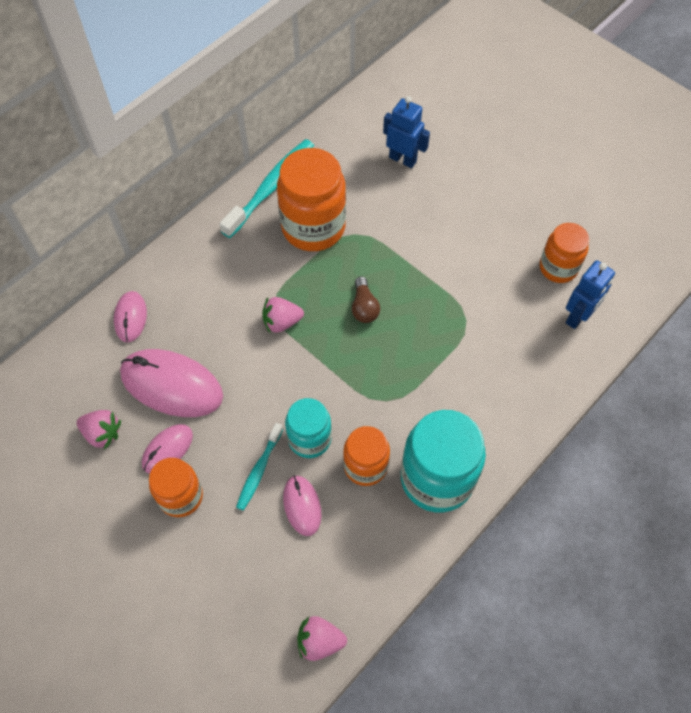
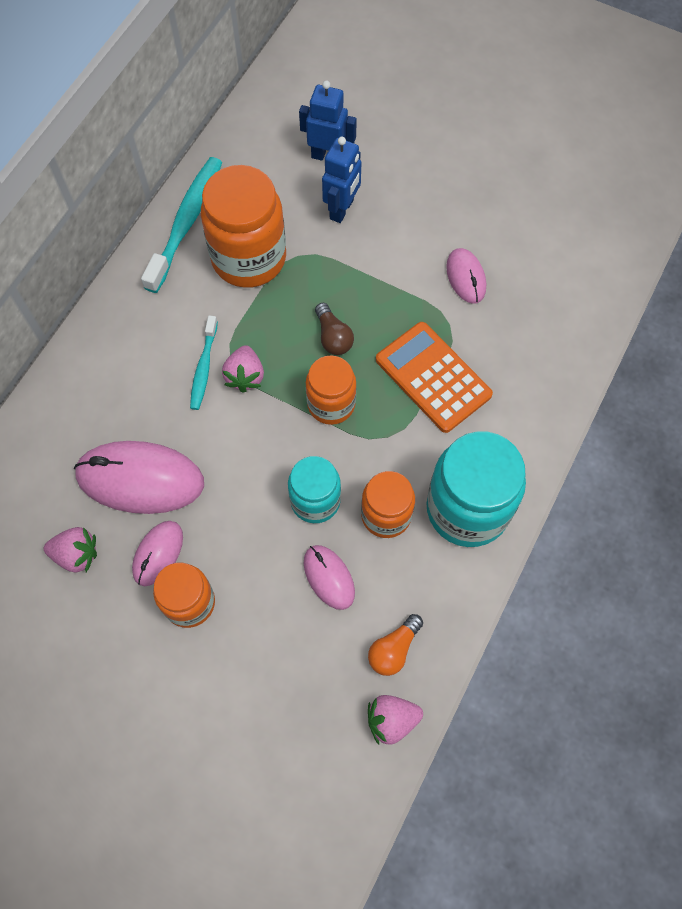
camera: 15 degrees left, 5 degrees up
(130, 317) = (68, 413): pink mouse -> pink mouse (466, 277)
(259, 470) = (269, 550): turquoise toothbrush -> turquoise toothbrush (203, 368)
(282, 322) = (245, 376): pink strawberry -> pink strawberry turned 60 degrees counterclockwise
(339, 581) = (393, 649): none -> orange light bulb
(439, 360) = (433, 377): none -> orange calculator
(558, 267) = (533, 242): orange jar -> orange jar (331, 404)
(578, 317) = (569, 292): blue robot -> blue robot (342, 209)

